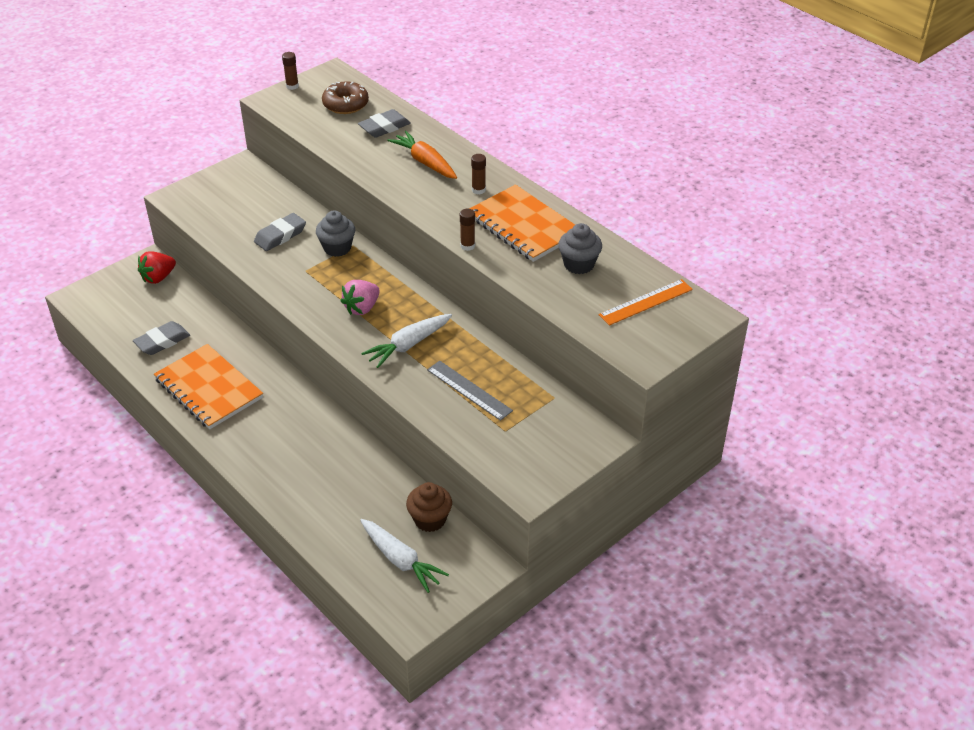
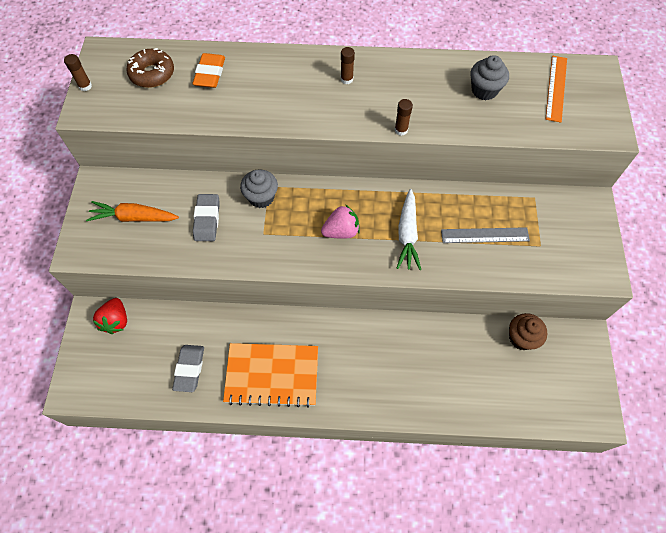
camera: 45 degrees left, 20 degrees up
(362, 308) = (341, 231): pink strawberry -> pink strawberry turned 105 degrees counterclockwise
(384, 127) = (210, 74): grey eraser -> orange eraser
(400, 560) = (542, 381): white carrot -> none
(425, 162) = (280, 83): orange carrot -> orange carrot (134, 217)
(523, 226) = (413, 86): orange notebook -> none

